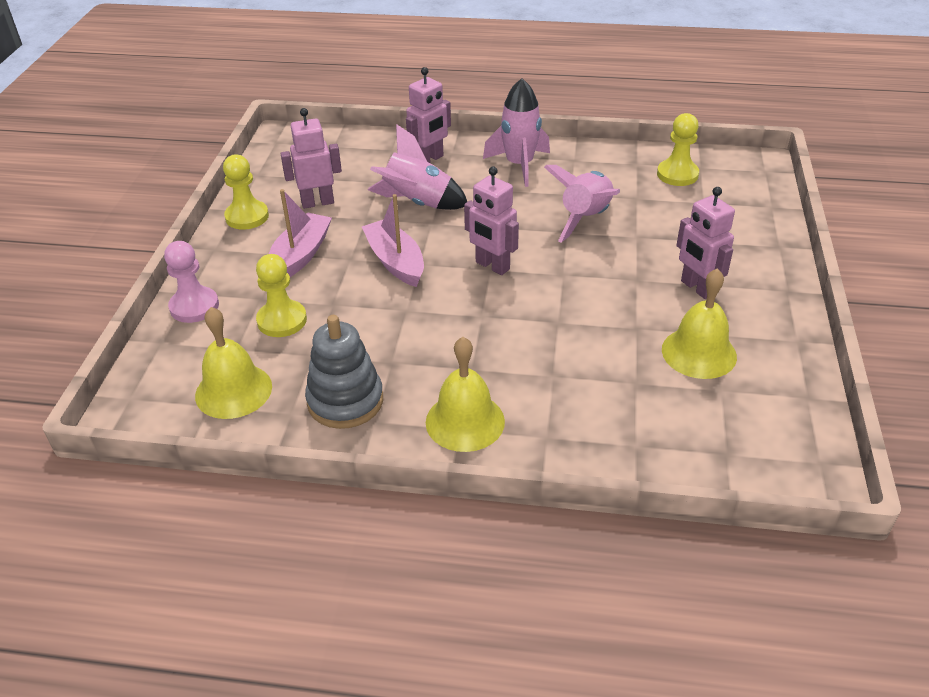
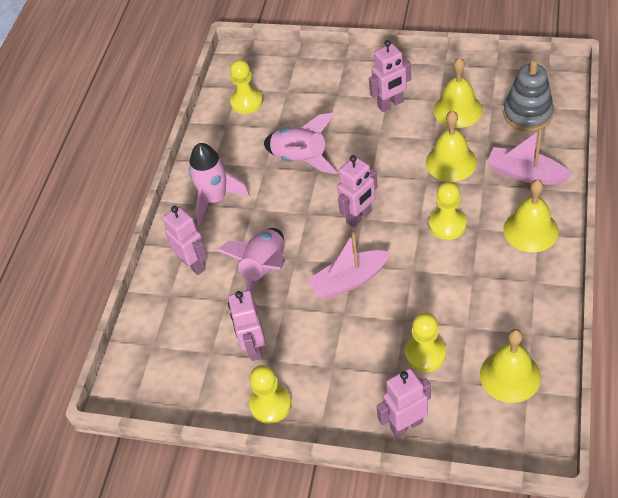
camera: 80 degrees left, 10 degrees up
(194, 306) = (406, 424): pink pawn -> pink robot
(300, 256) = (336, 351): pink boat -> pink boat (525, 174)
(345, 401) = (516, 300): grey stacking toy -> grey stacking toy (527, 114)
(478, 340) = (447, 224): none -> yellow pawn
(591, 344) = (451, 162): none -> yellow bell

